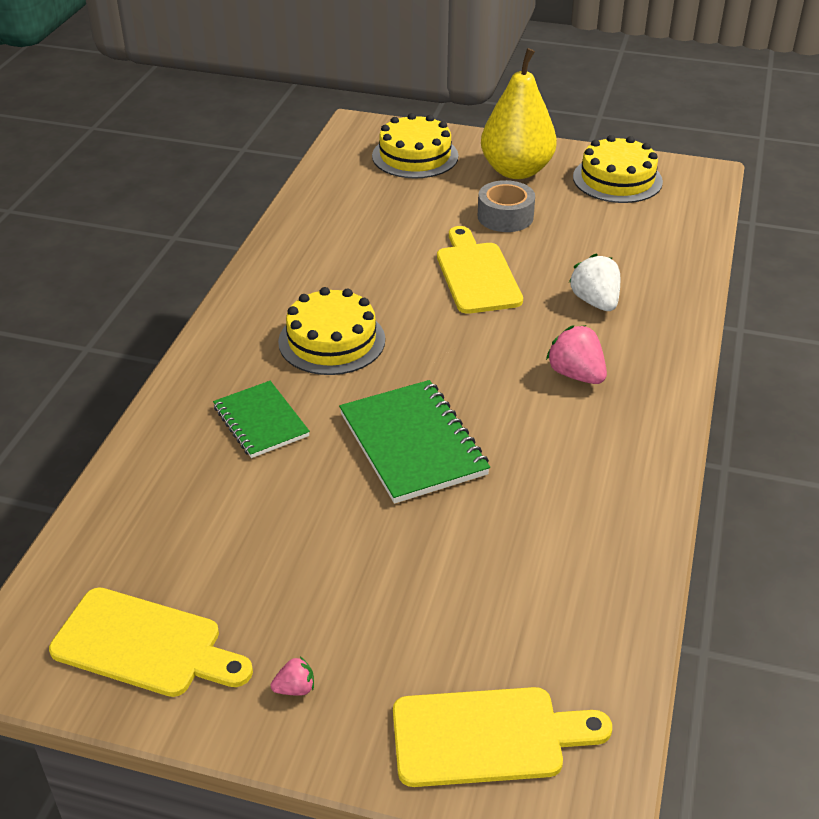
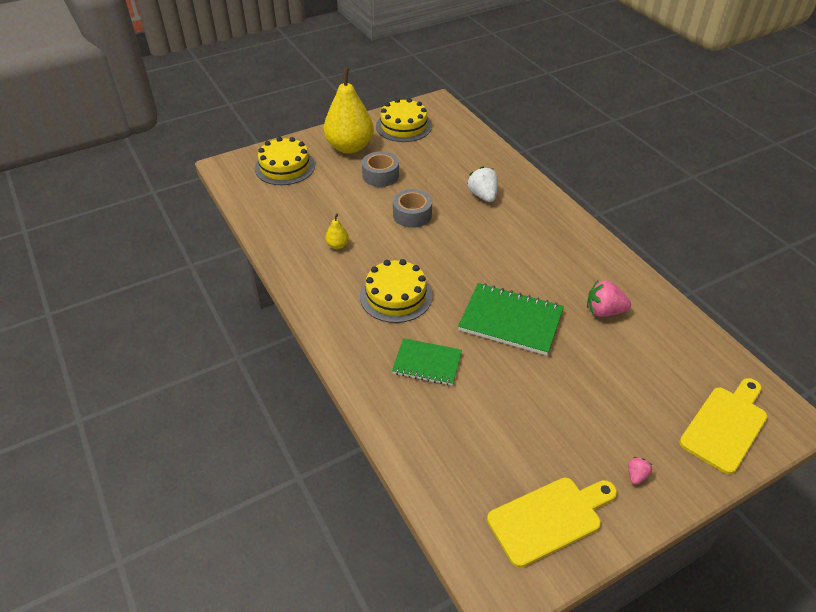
camera: 45 degrees left, 5 degrees up
(350, 259) = (337, 245): none -> yellow pear
(476, 274) = (412, 215): yellow cutting board -> grey tape
(576, 374) = (526, 237): pink strawberry -> pink strawberry (604, 311)
(595, 302) = (483, 196): white strawberry -> white strawberry turned 45 degrees clockwise

